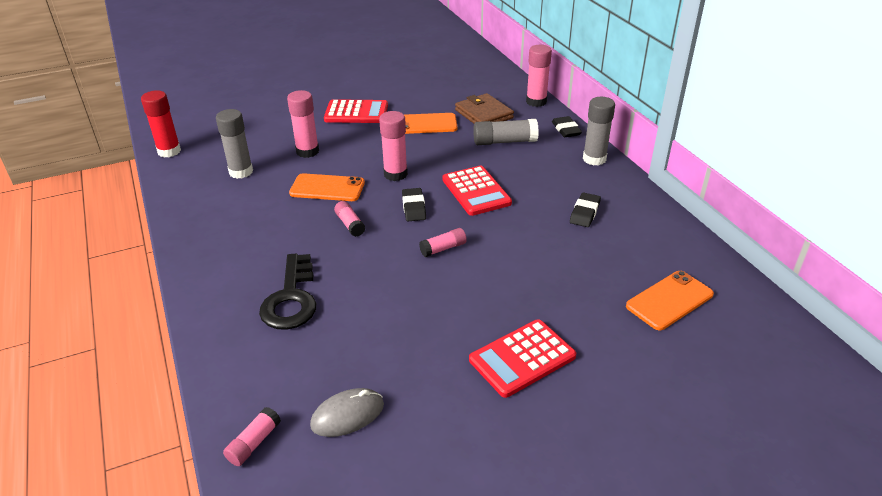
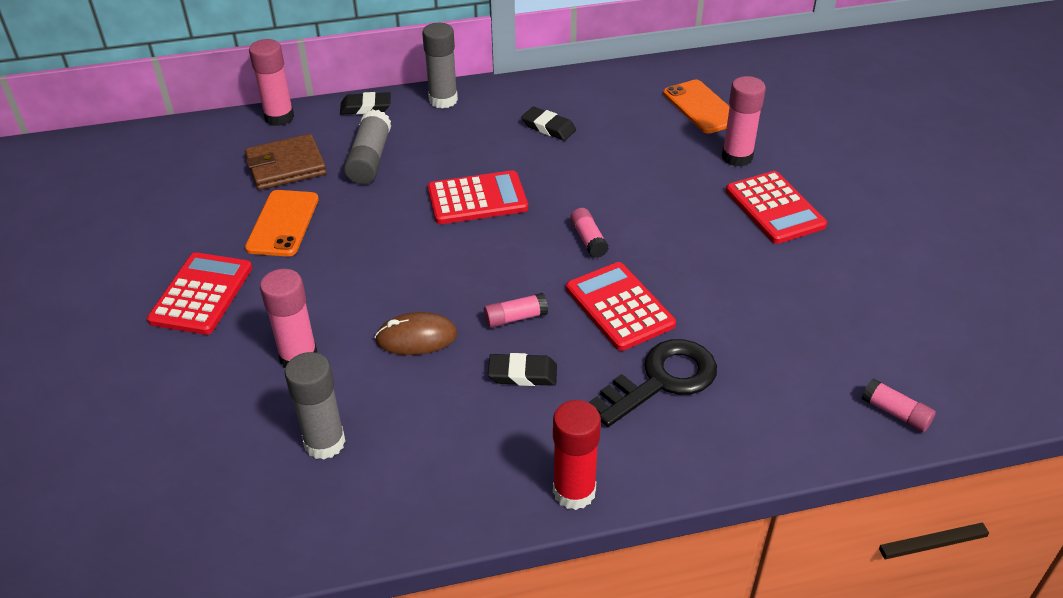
camera: 80 degrees left, 5 degrees up
(169, 151) = (198, 558): red glue stick -> red glue stick (574, 491)
(291, 298) = (661, 380): black key -> black key turned 45 degrees counterclockwise
(327, 188) = (416, 337): orange phone -> brown mouse
(347, 415) = (853, 337): grey mouse -> none
(368, 271) = (619, 307): none -> red calculator
(395, 174) = (407, 265): pink glue stick -> pink glue stick (737, 157)
(414, 207) = (495, 255): black eraser -> black eraser (522, 374)

